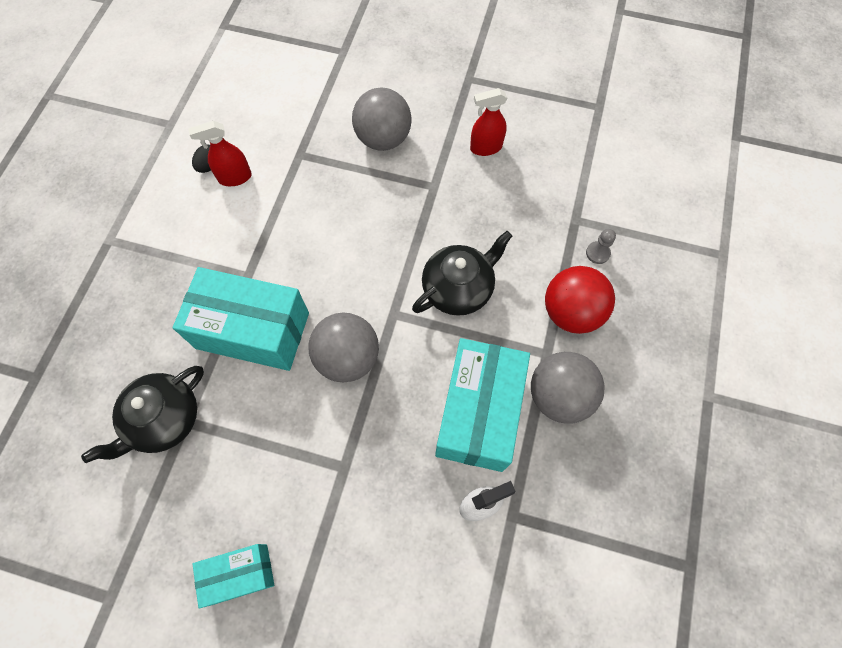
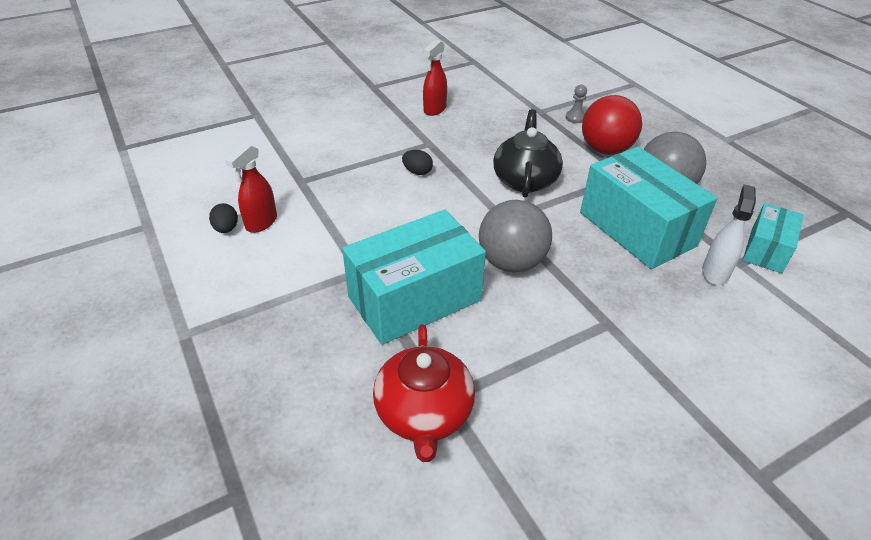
camera: 45 degrees left, 25 degrees down
(164, 420) = (424, 414): black teapot -> red teapot
(239, 574) = (647, 458): turquoise box -> turquoise box (766, 250)
(383, 139) = (356, 140): grey ball -> none
(388, 211) = (417, 172): none -> black egg

